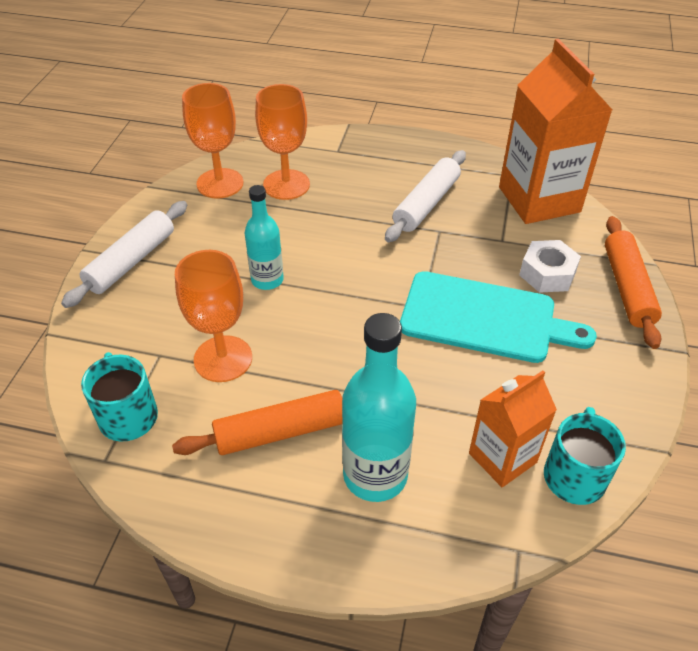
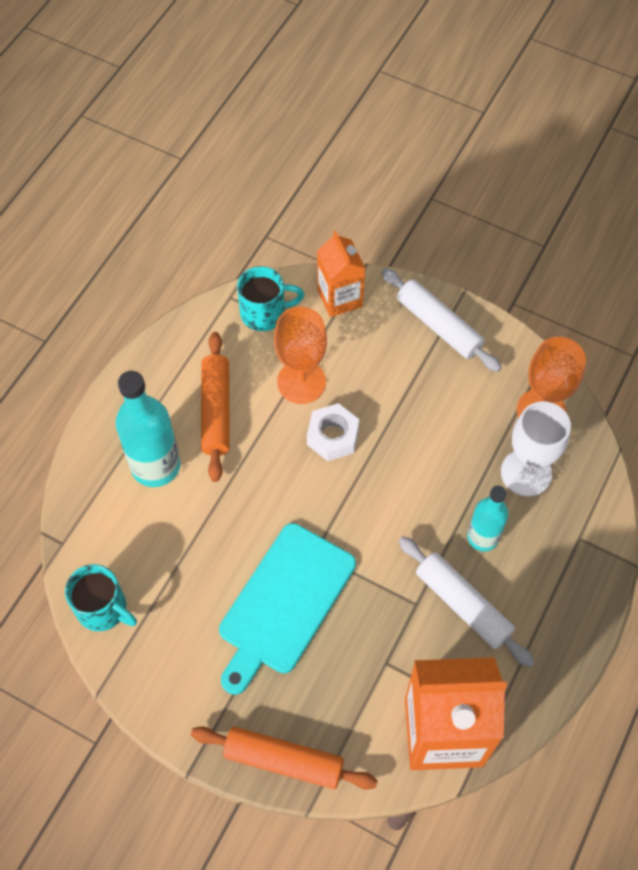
camera: 105 degrees right, 15 degrees up
(267, 280) = (385, 430): turquoise bottle -> turquoise bottle (483, 537)
(286, 185) = (526, 473): orange goblet -> white goblet
(502, 458) = (137, 561): orange carton -> orange carton (340, 298)
(547, 274) = (325, 687): white nut -> white nut (332, 437)

